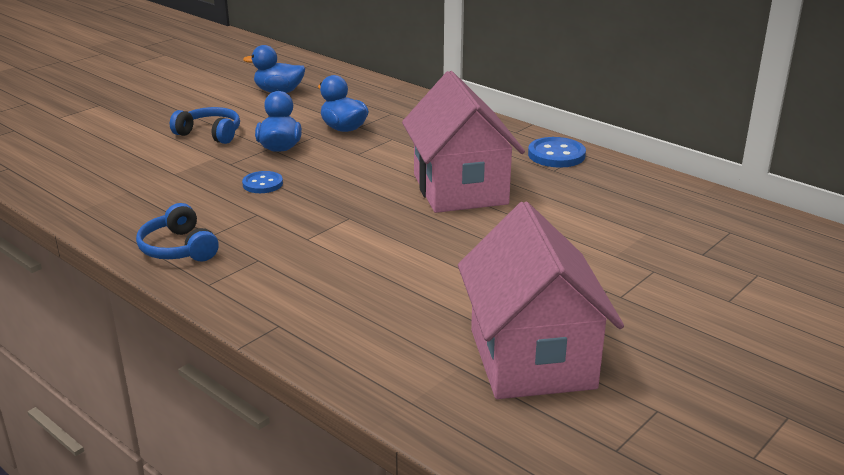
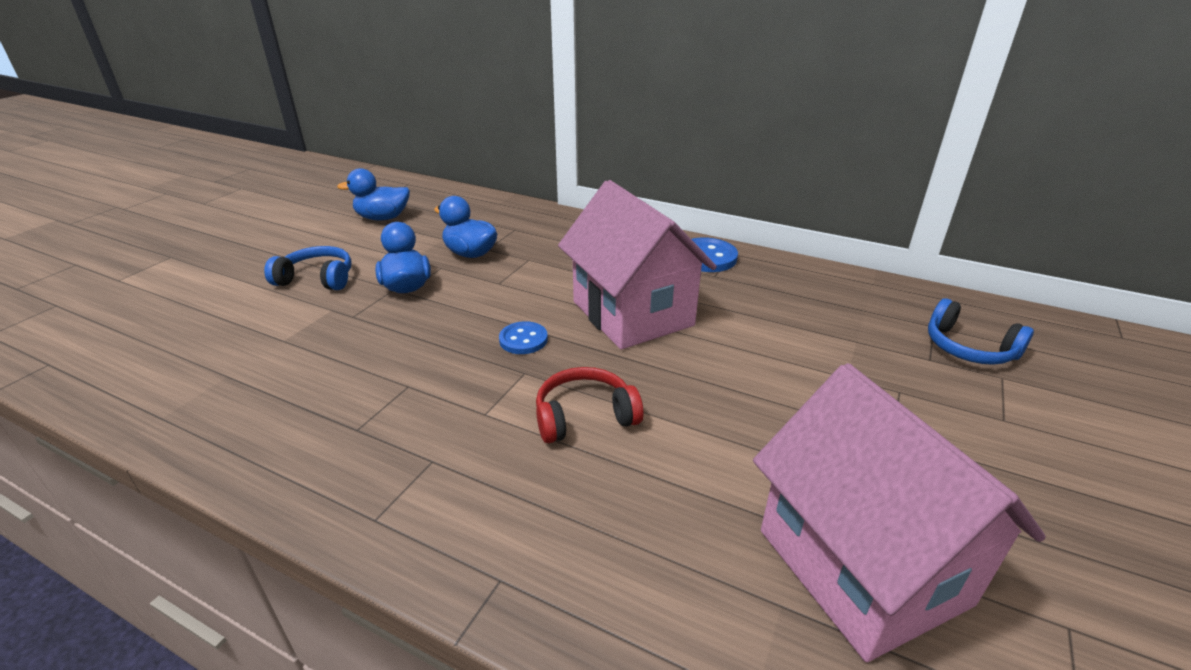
camera: 15 degrees left, 5 degrees up
(178, 248) = (315, 461): blue headphones -> blue headphones (968, 348)
(262, 184) = (401, 339): blue button -> blue button (523, 340)
(381, 250) = (584, 416): none -> red headphones

